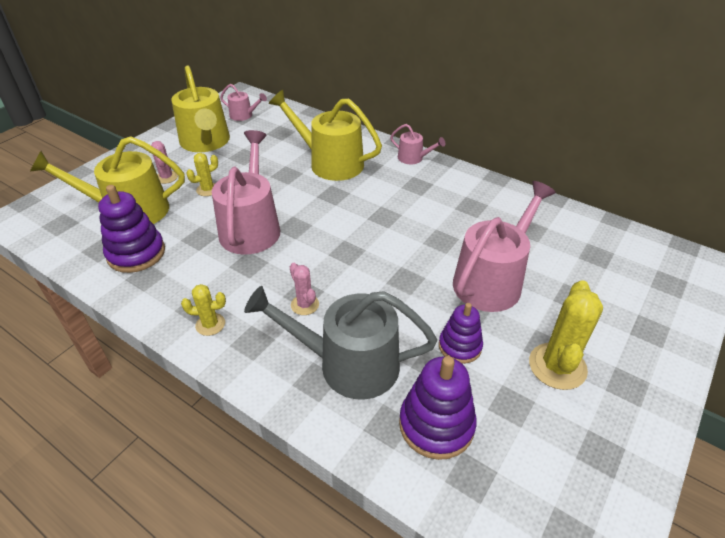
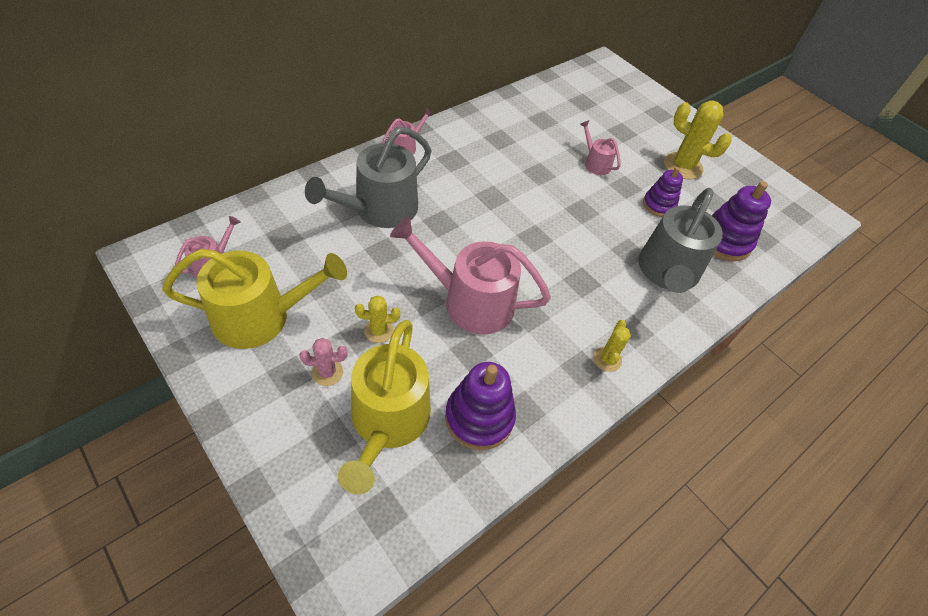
camera: 80 degrees left, 10 degrees up
(207, 189) = (378, 331): yellow cactus -> yellow cactus turned 75 degrees counterclockwise
(305, 305) = (596, 284): pink cactus -> none
(330, 163) = (380, 209): yellow watering can -> grey watering can
(492, 280) = (595, 163): pink watering can -> pink watering can, size x0.48

